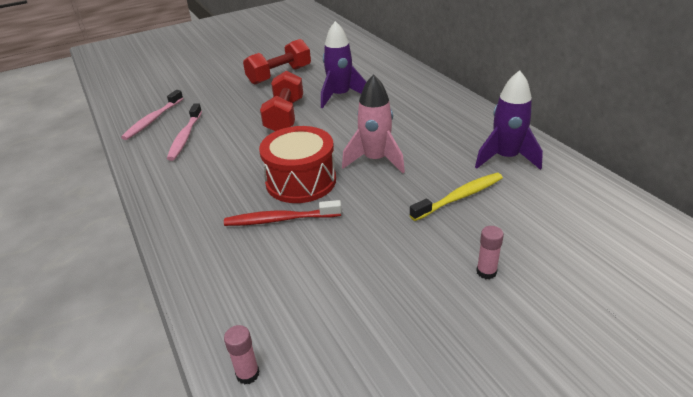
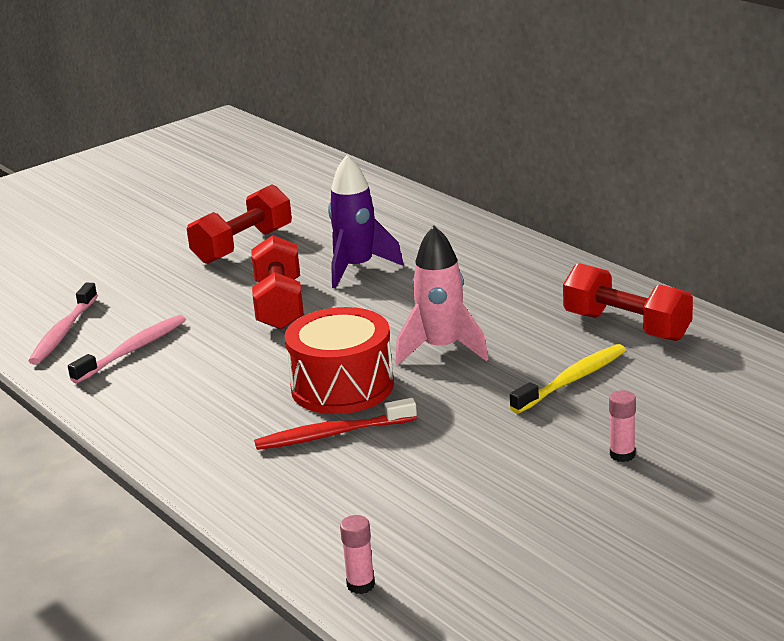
camera: 10 degrees left, 10 degrees down
(185, 137) = (132, 350): pink toothbrush -> pink toothbrush turned 135 degrees counterclockwise
(506, 158) = (626, 326): purple rocket -> red dumbbell

